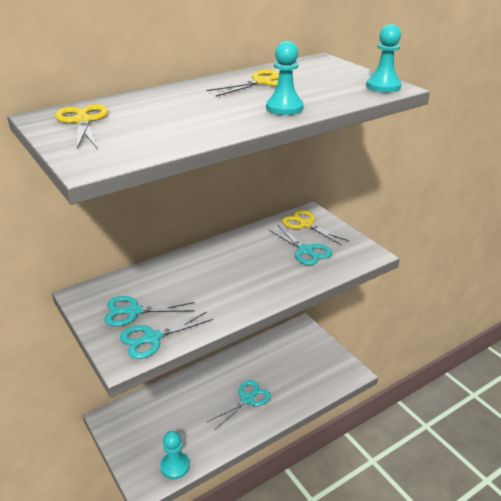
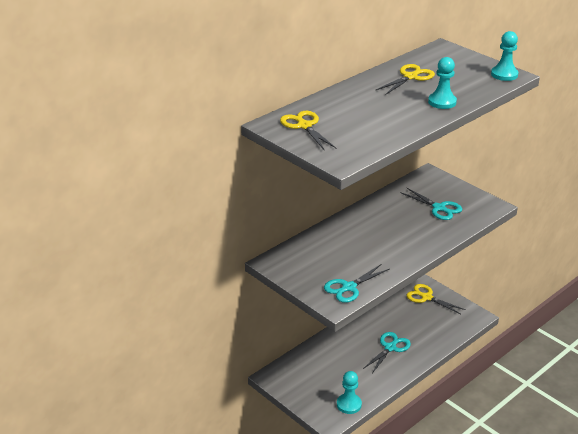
camera: 10 degrees left, 0 degrees up
(133, 311) = (322, 270): turquoise scissors -> none
(305, 224) = (430, 185): yellow scissors -> yellow scissors (426, 297)

